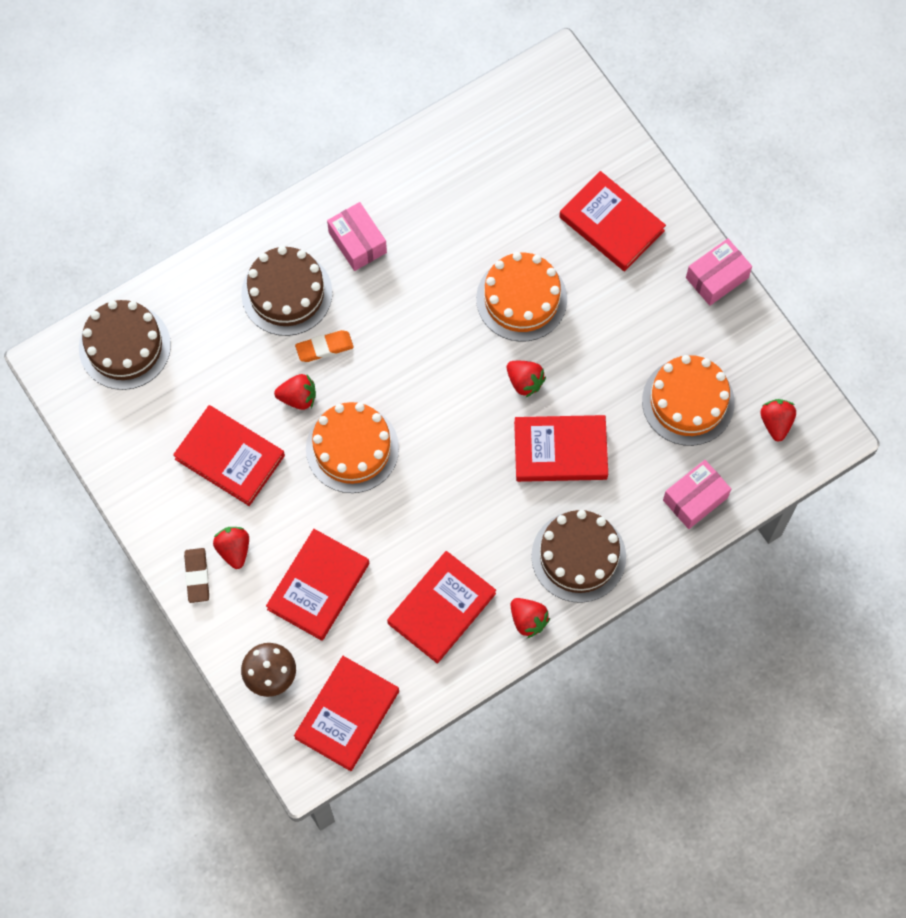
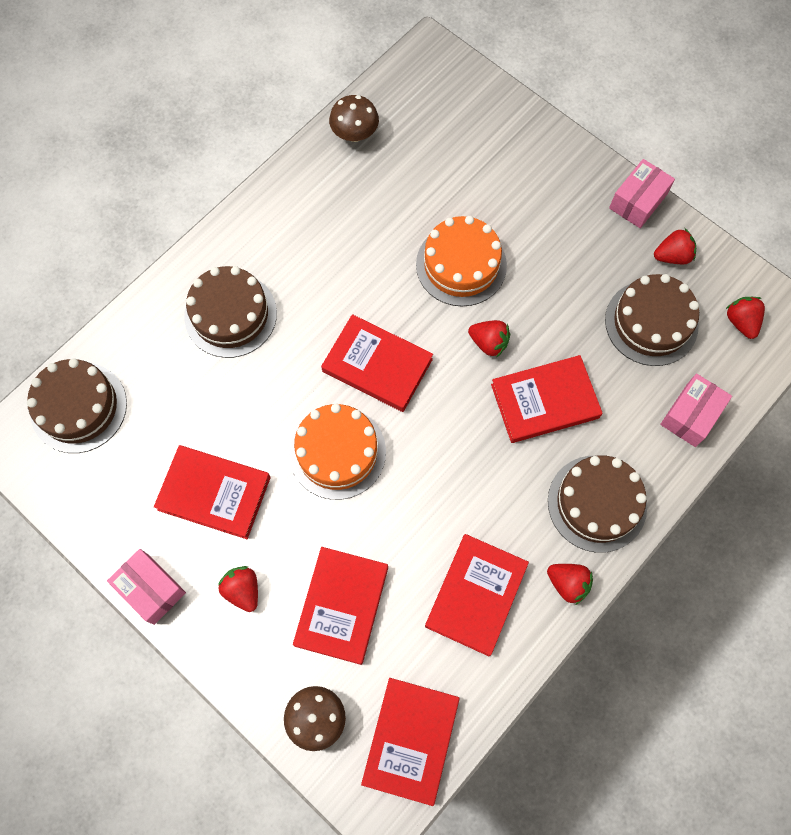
camera: 15 degrees left, 0 degrees up
(197, 576) = (211, 629): brown eraser -> none
(298, 397) = (268, 414): red strawberry -> red strawberry (672, 256)
(324, 347) = (282, 358): orange eraser -> none
(357, 242) = (287, 250): pink box -> pink box (151, 589)
(456, 139) = (355, 134): none -> brown mushroom
(611, 224) = (524, 176): red book -> red book (377, 365)
(688, 401) = (651, 323): orange cake -> brown cake

